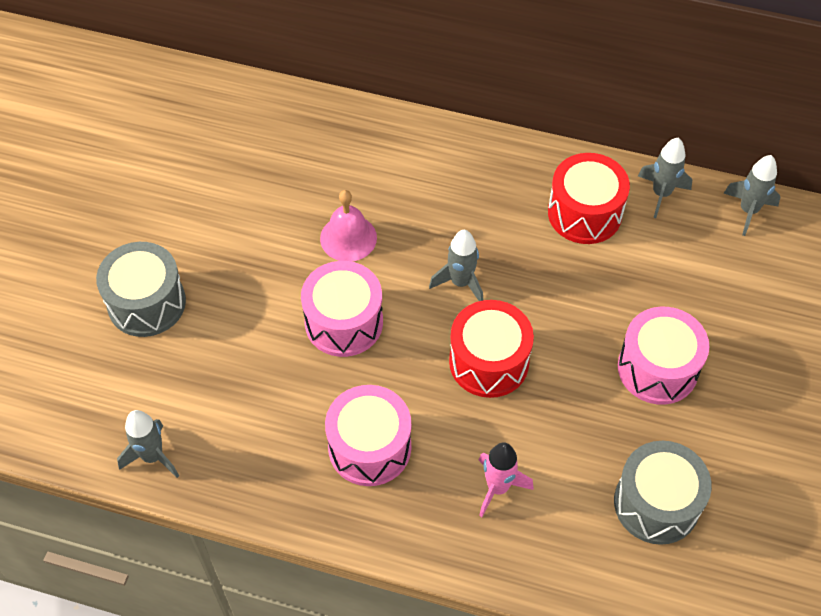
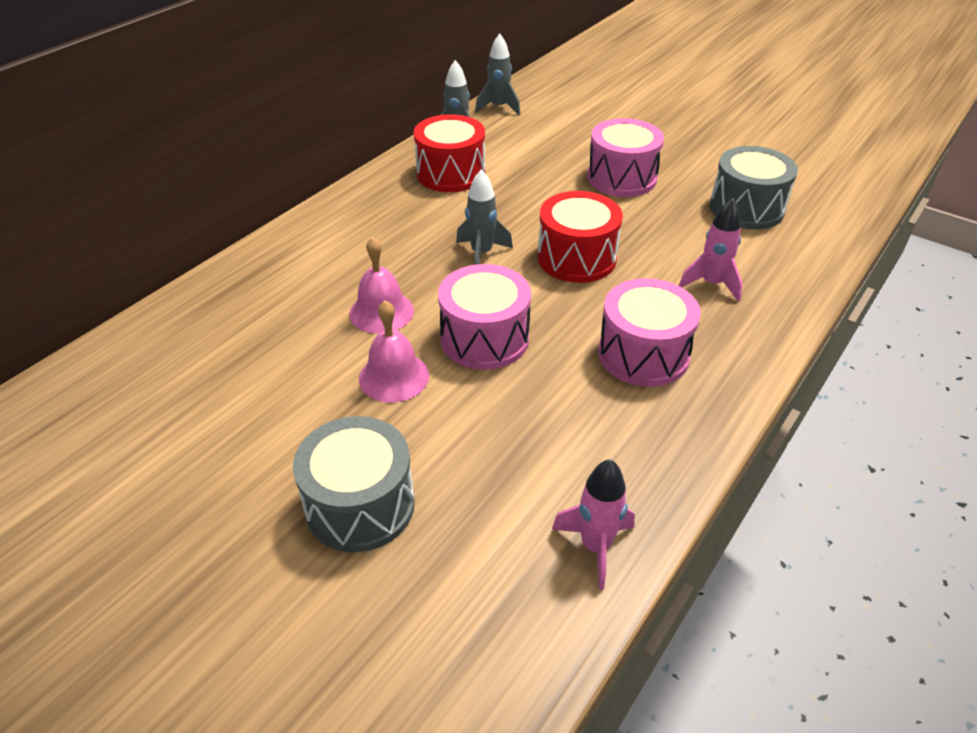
camera: 70 degrees left, 15 degrees down
(153, 456) = (595, 547): grey rocket -> pink rocket
(276, 275) = (394, 377): none -> pink bell

